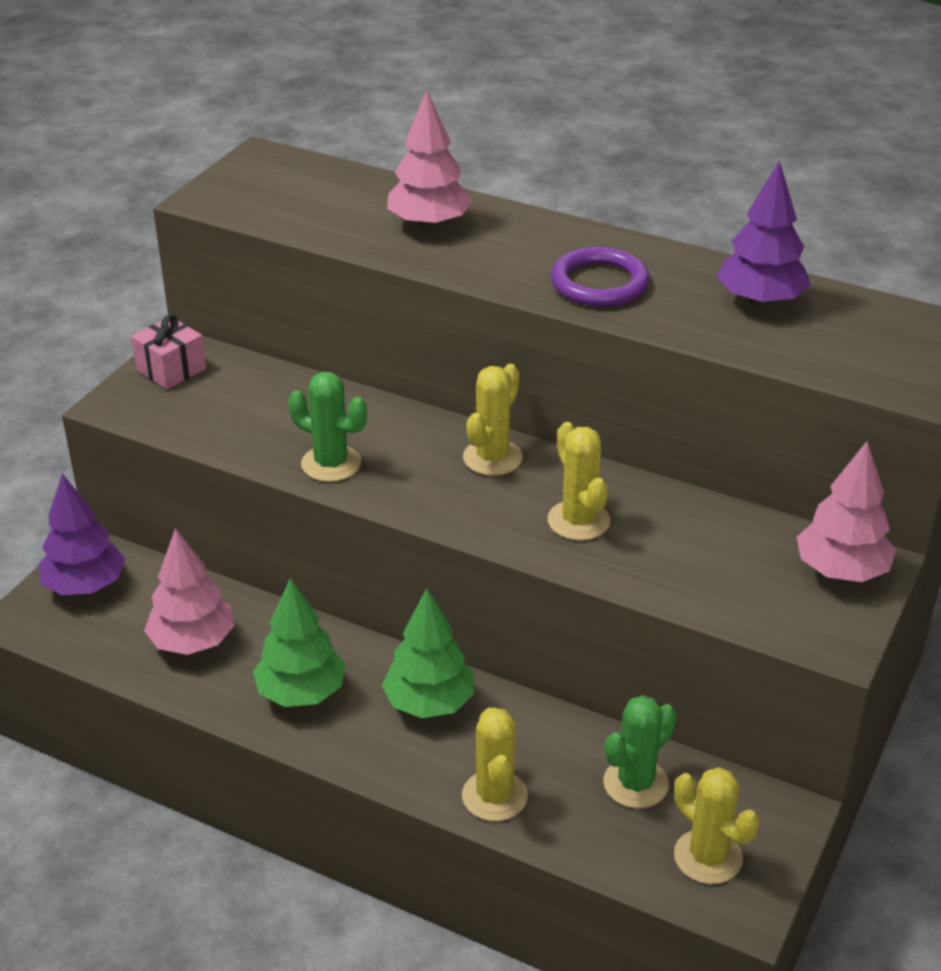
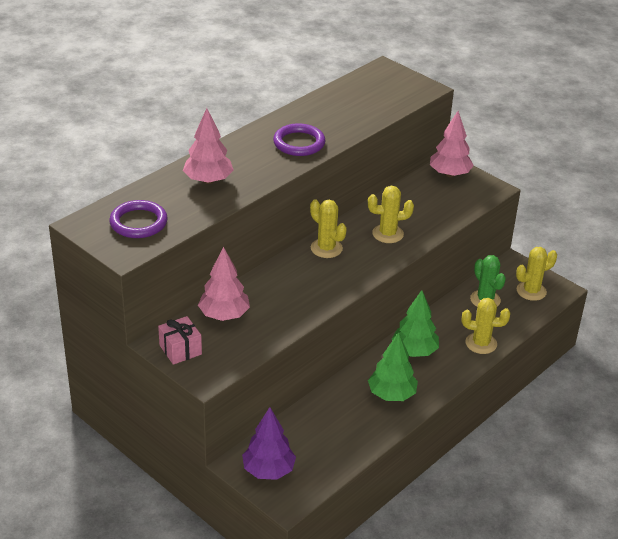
camera: 75 degrees left, 0 degrees up
(192, 642) = (337, 430): pink tree -> pink tree (224, 315)
(286, 193) = (138, 222): none -> purple ring
(331, 464) = (306, 303): green cactus -> none
(760, 301) = (338, 105): purple tree -> none

